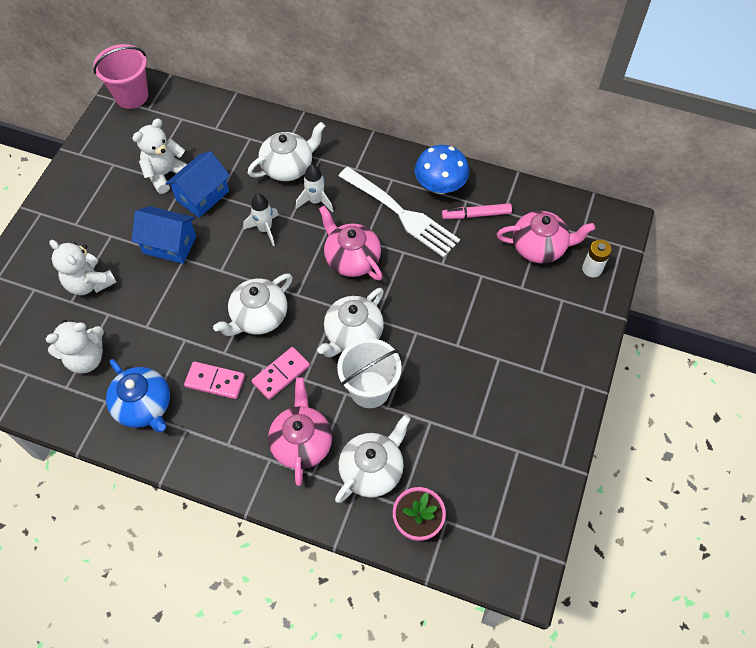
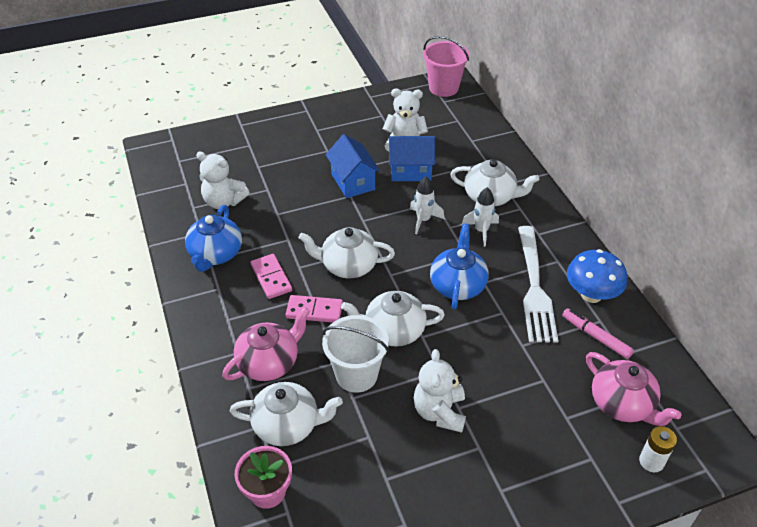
camera: 50 degrees right, 15 degrees down
(89, 283) = (281, 165): white teddy bear -> white teddy bear (439, 412)
(351, 259) = (458, 285): pink teapot -> blue teapot

